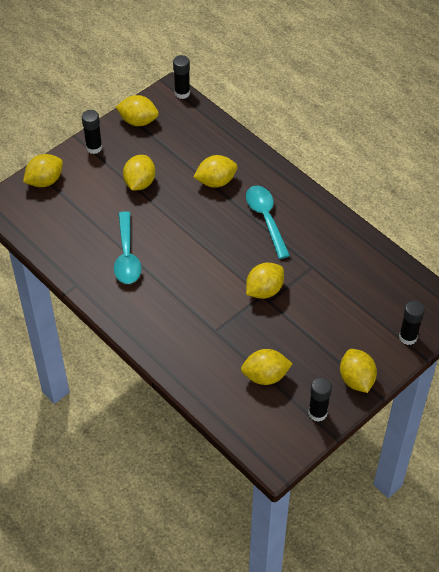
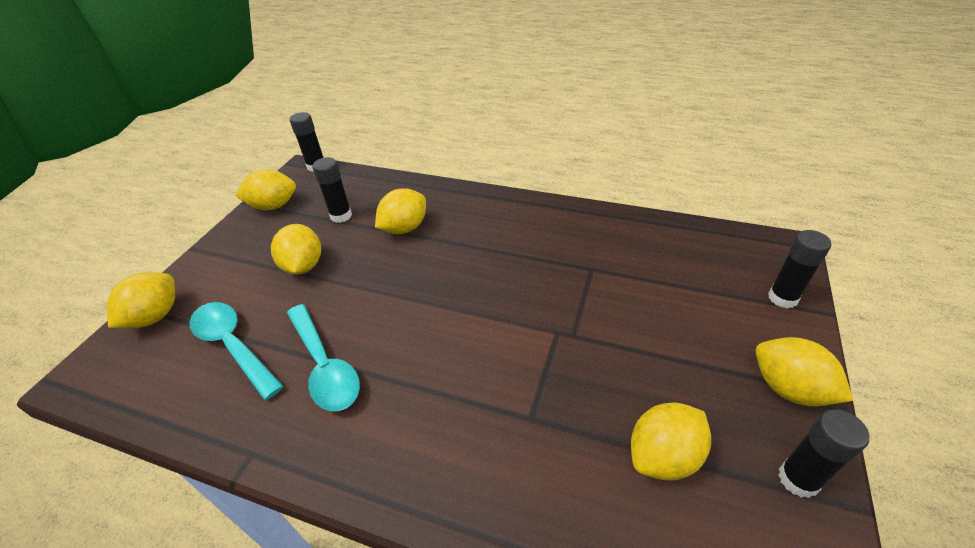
camera: 25 degrees left, 10 degrees down
(94, 147) = (222, 251): black glue stick -> black glue stick (341, 216)
(264, 290) = (556, 324): yellow lemon -> none
(266, 219) = (493, 242): turquoise spoon -> turquoise spoon (233, 346)

